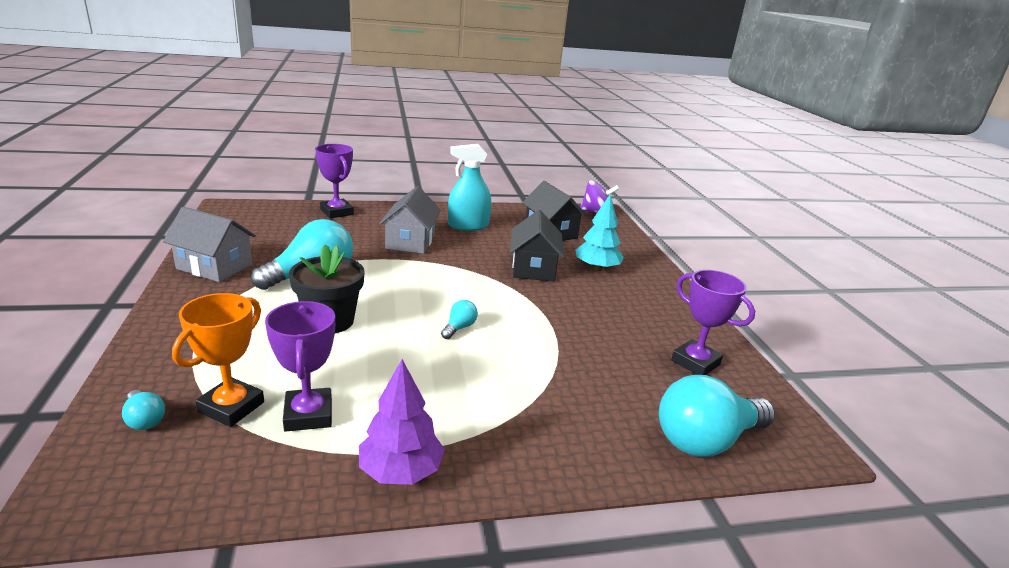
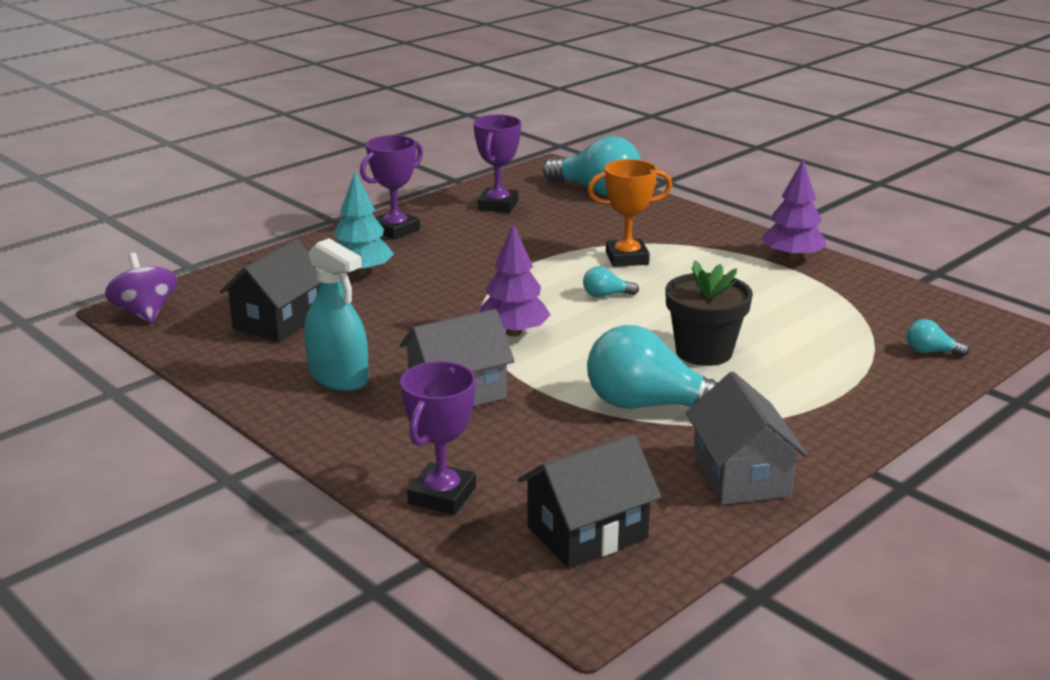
camera: 120 degrees left, 0 degrees up
(144, 419) = (930, 352): turquoise light bulb -> turquoise light bulb turned 90 degrees counterclockwise
(231, 407) = (861, 331): orange trophy -> orange trophy (627, 258)
(308, 415) = (812, 303): purple trophy -> purple trophy (395, 230)
(452, 277) = (513, 332): none -> purple tree
(533, 268) = (416, 301): black house -> black house (587, 532)

